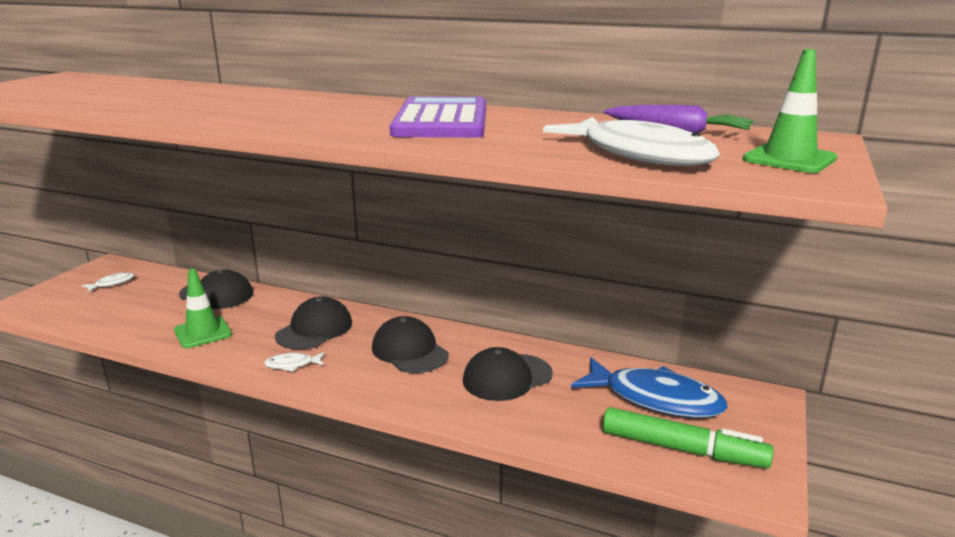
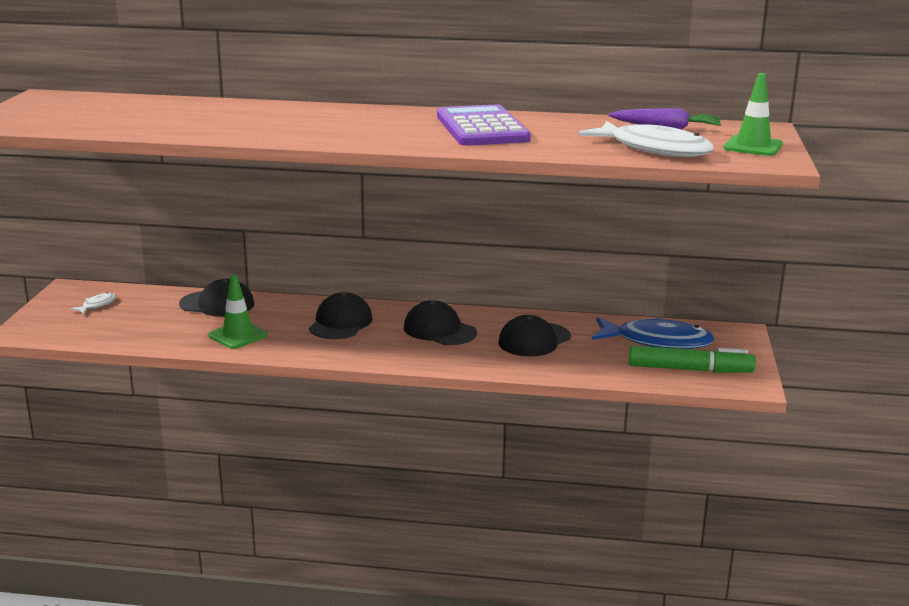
camera: 15 degrees left, 0 degrees up
(292, 365) = (345, 350): white fish -> none

